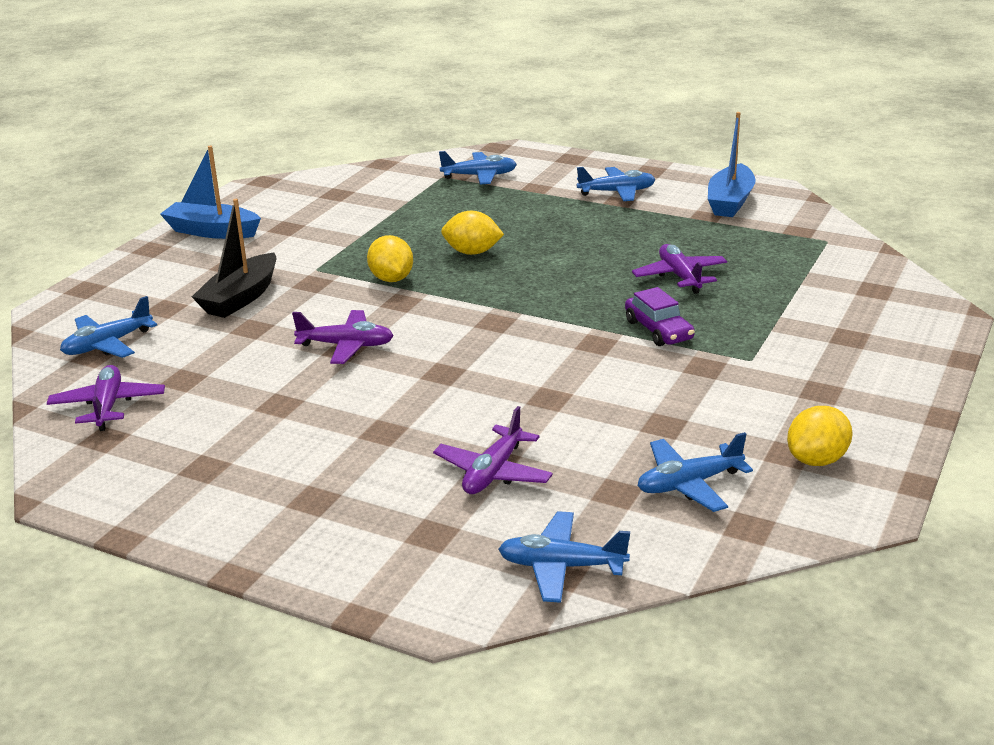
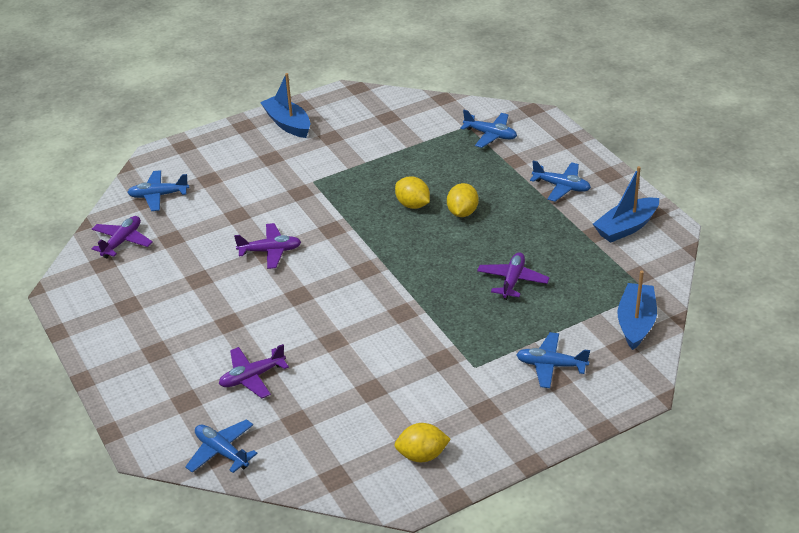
camera: 35 degrees right, 10 degrees up
(240, 298) = (252, 188): black boat -> none
(346, 346) = (270, 251): purple plane -> purple plane turned 45 degrees counterclockwise
(391, 279) = (345, 208): yellow lemon -> yellow lemon (462, 212)
(658, 330) = (448, 319): purple car -> none
(689, 484) = (337, 435): blue plane -> blue plane (551, 365)
(855, 266) = (635, 323): none -> blue boat

